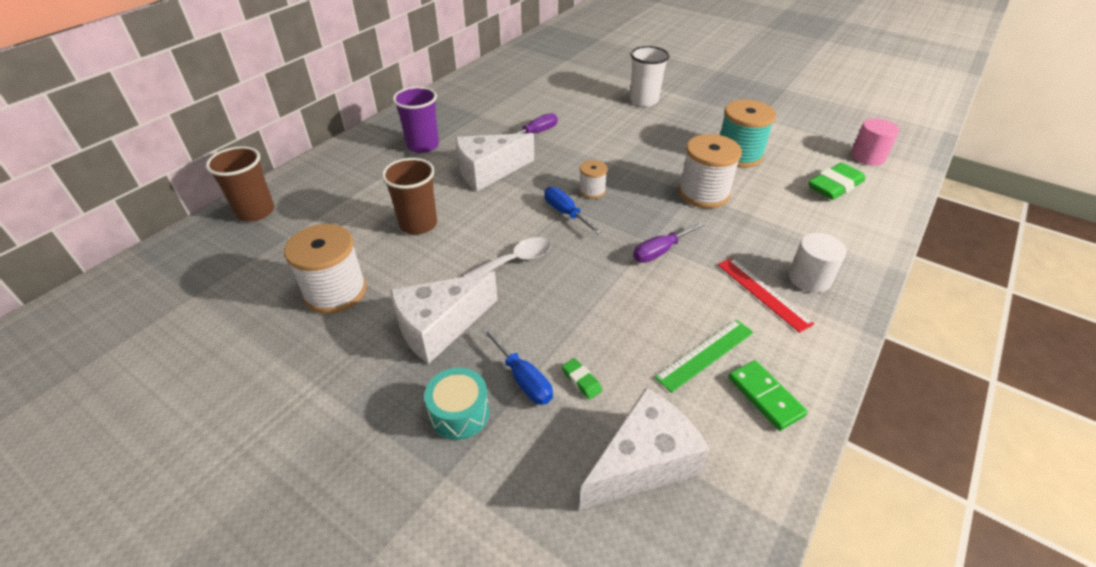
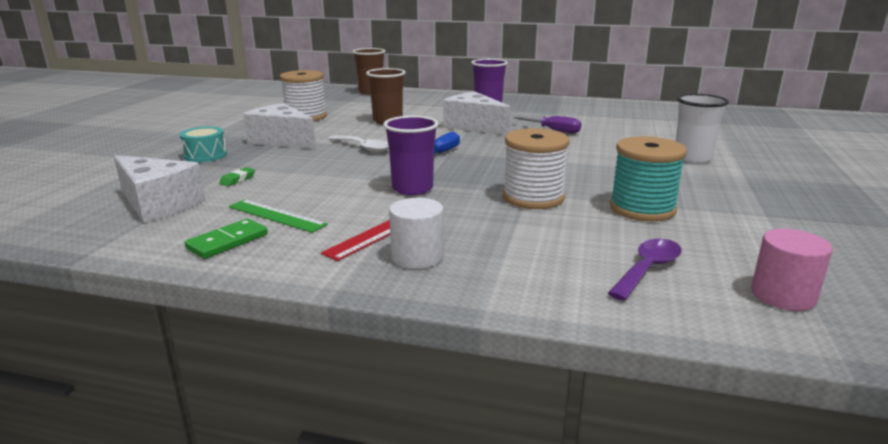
camera: 70 degrees right, 20 degrees down
(523, 379) = (237, 165): blue screwdriver -> none
(592, 191) = (484, 157): white spool -> none
(660, 251) = (412, 188): purple screwdriver -> purple cup
(834, 186) = (647, 269): green eraser -> purple spoon

